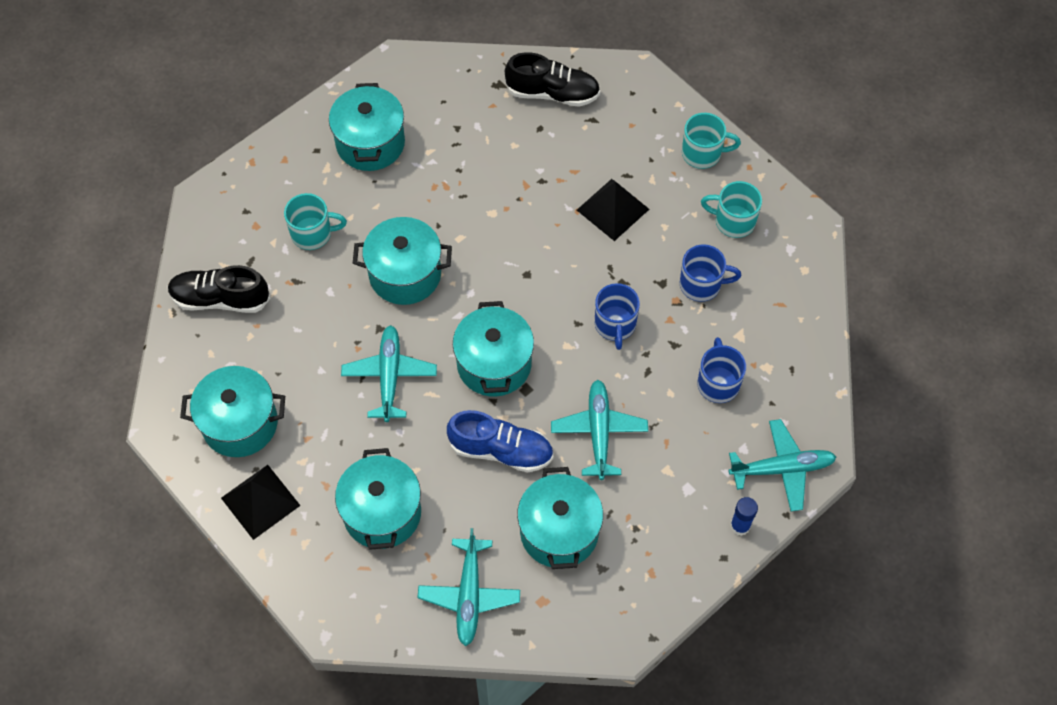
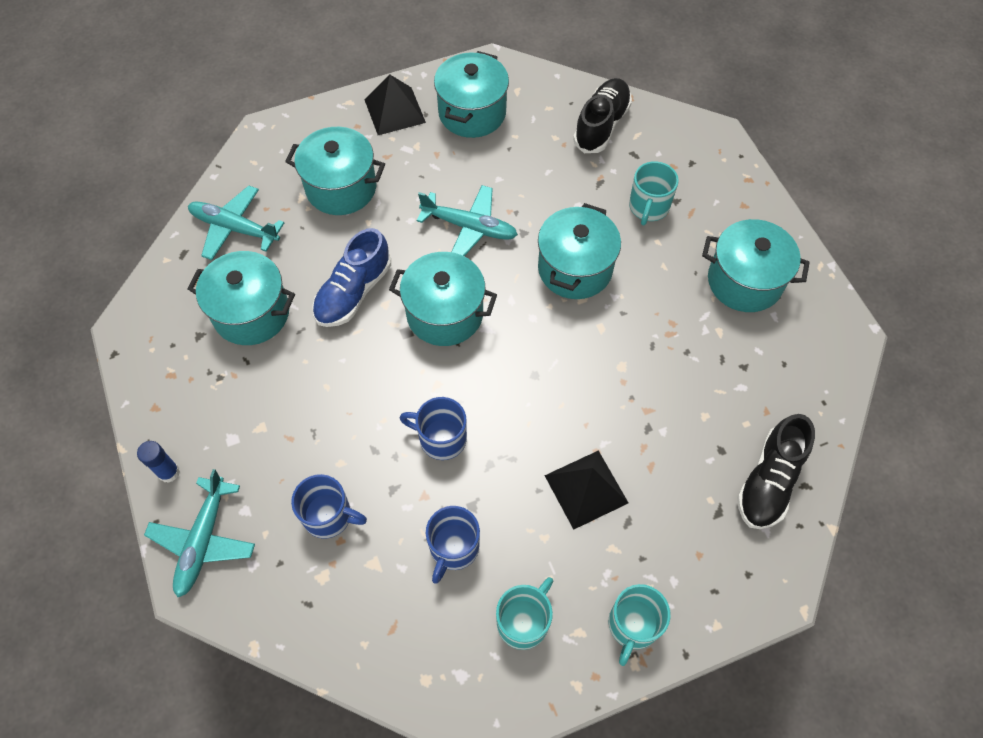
camera: 110 degrees right, 0 degrees up
(599, 432) = (330, 380): turquoise plane -> none

